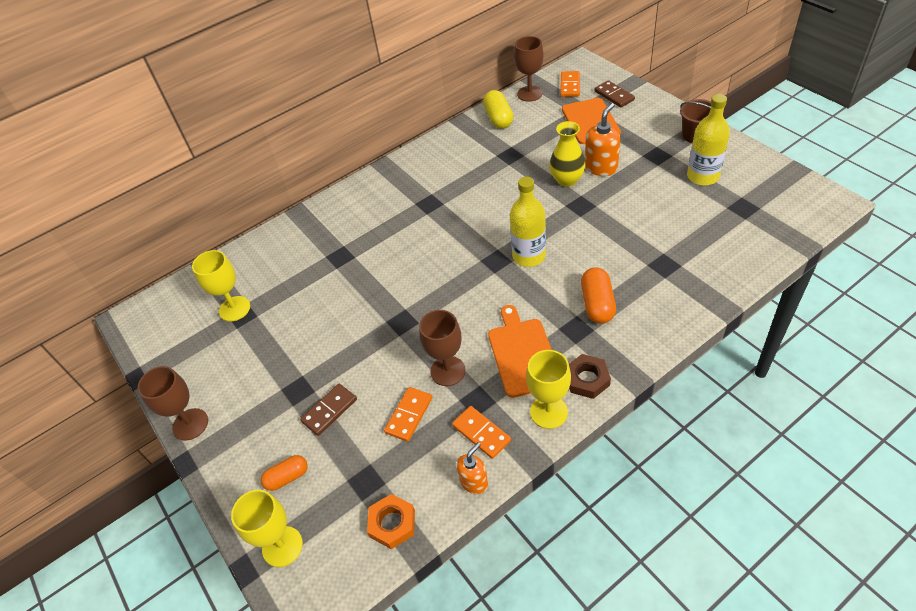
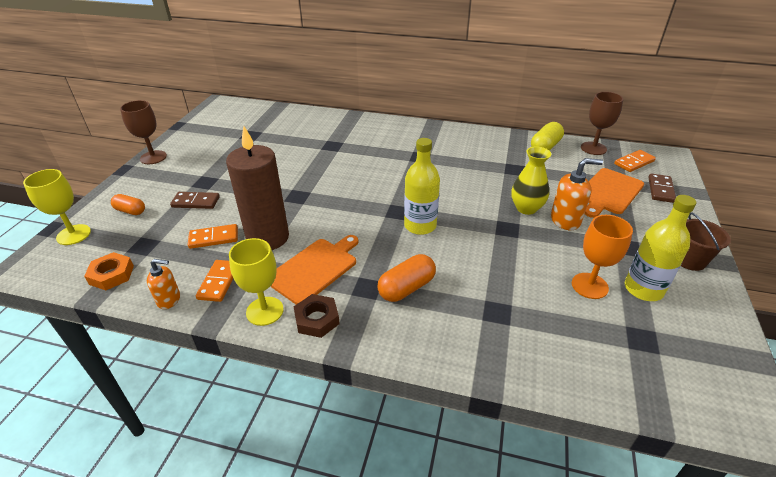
camera: 45 degrees right, 10 degrees down
(234, 309) = (253, 130): yellow goblet -> none
(448, 371) = (268, 237): brown goblet -> brown candle
(678, 200) = (589, 286): none -> orange goblet

